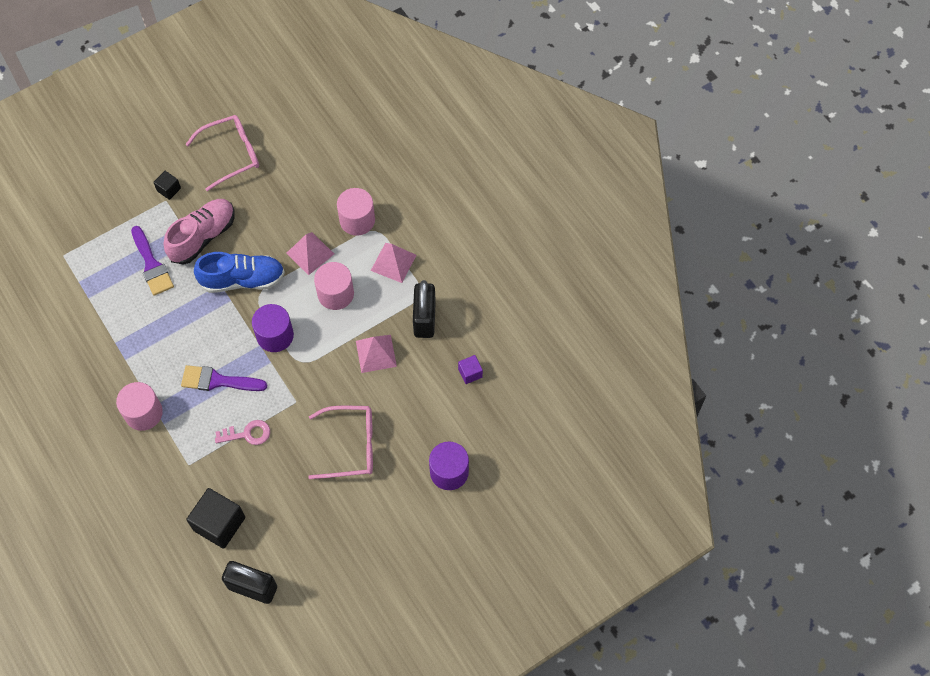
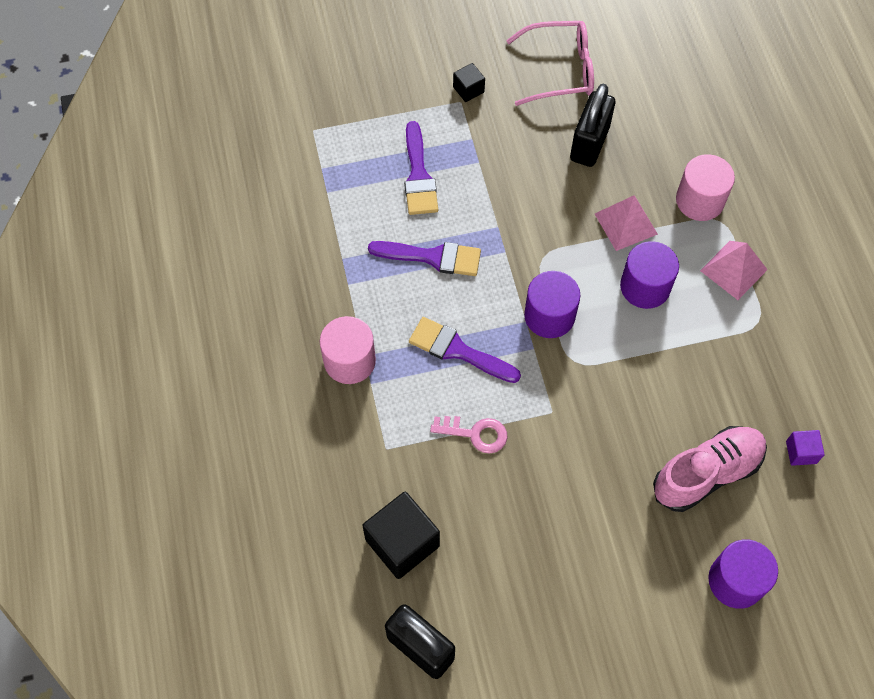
camera: 20 degrees right, 0 degrees up
(180, 321) = (432, 257): none -> purple brush
(203, 237) = (493, 160): pink shoe -> pink shoe (707, 473)
(243, 280) = (528, 230): blue shoe -> none
(335, 294) = (645, 286): pink cylinder -> purple cylinder
(351, 446) = (609, 497): pink glasses -> none
(376, 353) = (677, 383): pink pyramid -> none
(424, 319) = (756, 358): black padlock -> black padlock (589, 144)

